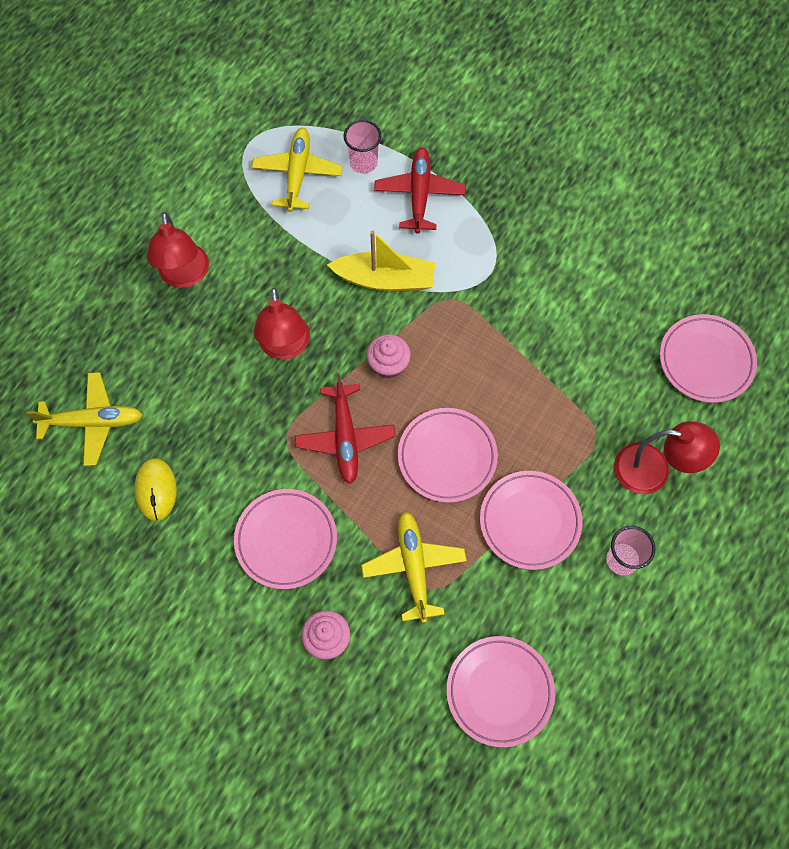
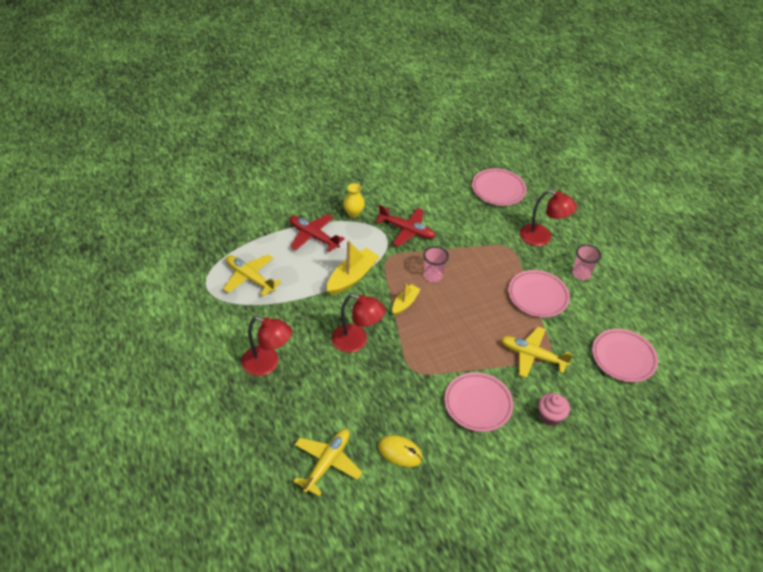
camera: 60 degrees left, 20 degrees down
(345, 438) = (434, 344): red plane -> red plane (407, 230)
(363, 163) = (271, 247): pink cup -> pink cup (433, 276)
(388, 364) = (405, 303): pink cupcake -> yellow boat
(447, 457) = (478, 308): pink plate -> none
(499, 212) = (353, 213): none -> yellow vase
(653, 470) = (542, 238): red lamp -> red lamp turned 75 degrees clockwise

